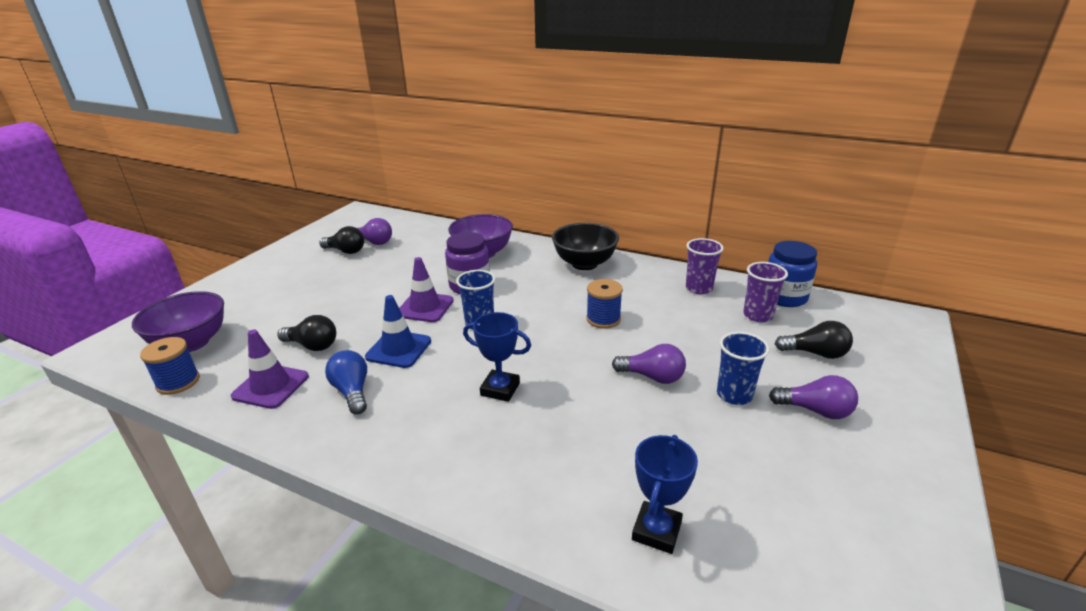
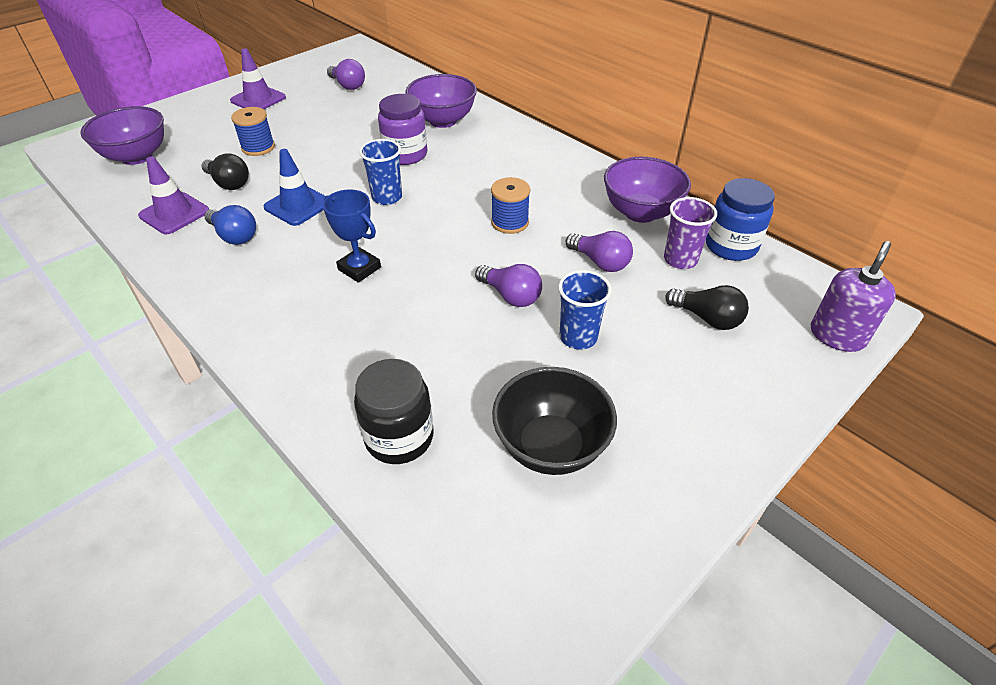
camera: 20 degrees right, 15 degrees up
(178, 382) = (108, 191): blue spool -> blue spool (258, 147)
(346, 251) = (316, 90): black light bulb -> none
(352, 391) = (234, 236): blue light bulb -> blue light bulb turned 135 degrees clockwise
(425, 307) = (348, 168): purple traffic cone -> purple traffic cone (258, 99)
(584, 264) = (538, 155): black bowl -> black bowl (551, 446)
(656, 531) = (399, 437): blue trophy -> black jar
(699, 288) = (640, 212): purple cup -> purple bowl
(815, 410) = (650, 377): purple light bulb -> purple light bulb (600, 262)
(911, 341) = (837, 335): none -> purple soap dispenser

